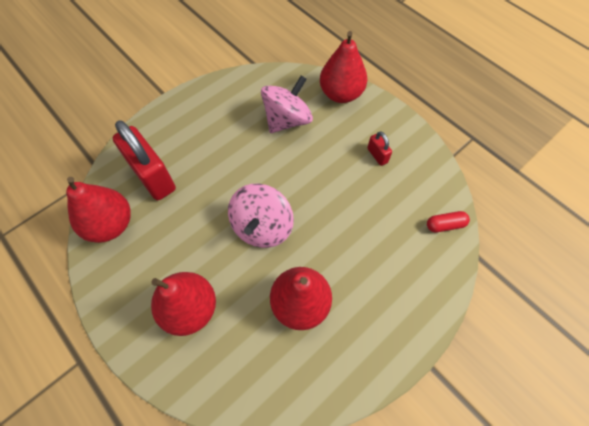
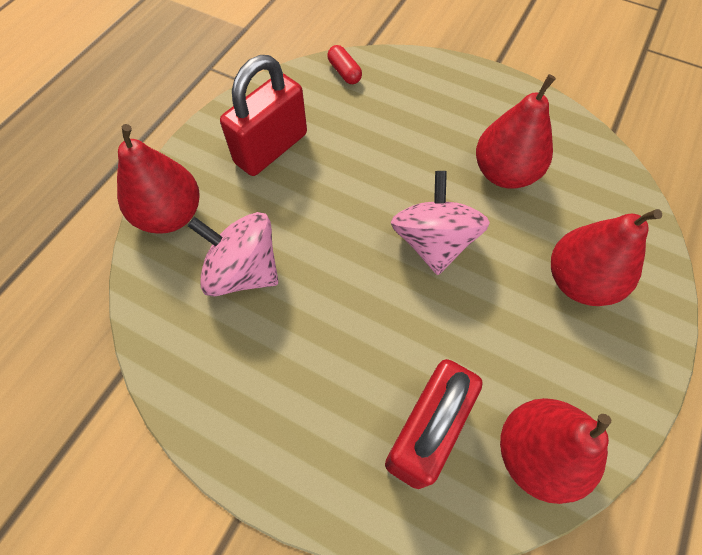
camera: 110 degrees left, 0 degrees up
(262, 227) = (433, 242): pink spinning top -> pink spinning top turned 90 degrees counterclockwise
(377, 155) = (271, 148): red padlock -> red padlock, size x2.24

